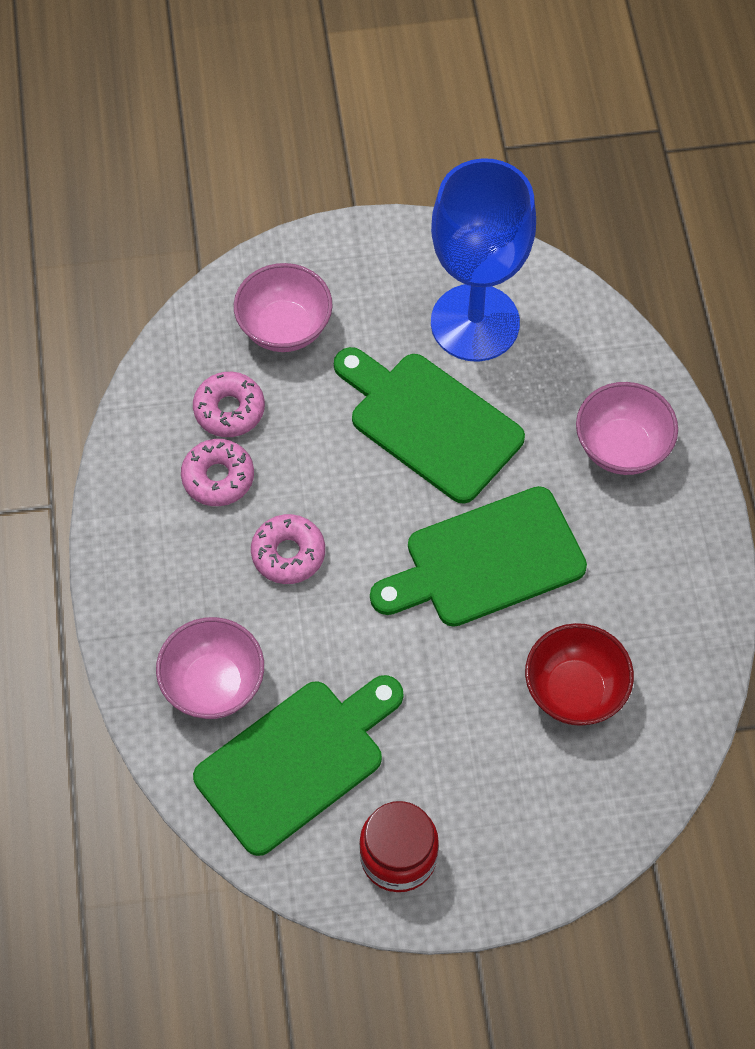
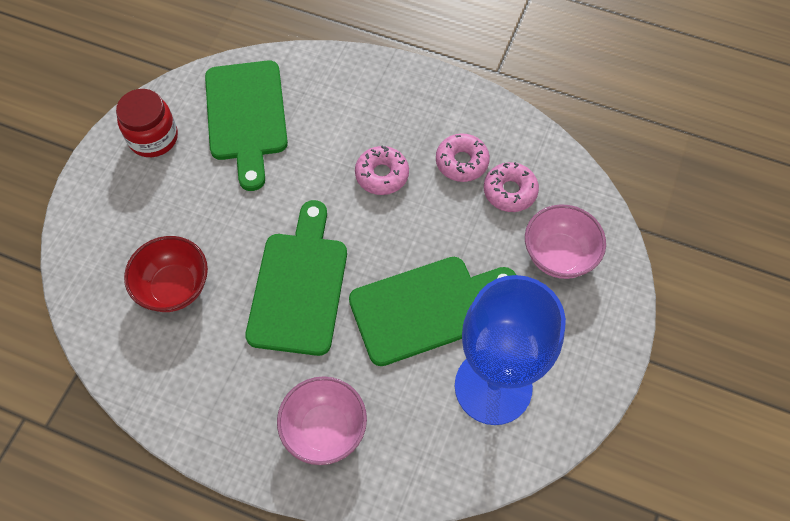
camera: 120 degrees right, 0 degrees up
(213, 684) = (323, 98): pink bowl -> none

